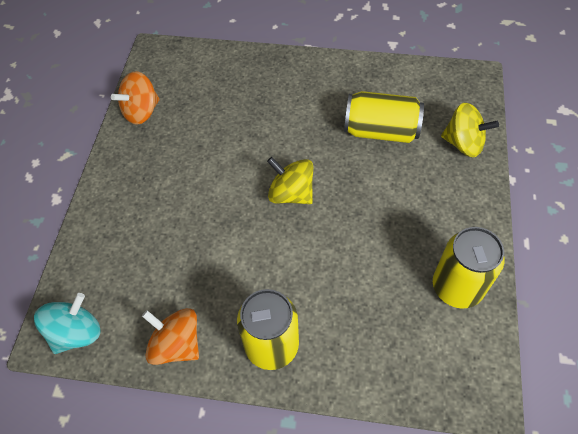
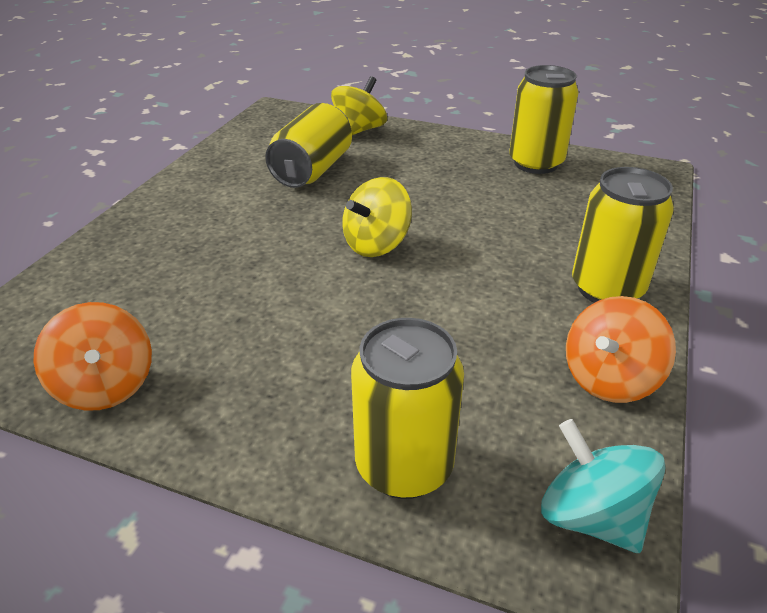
camera: 80 degrees left, 20 degrees down
(102, 246) = (404, 466): none -> yellow can

